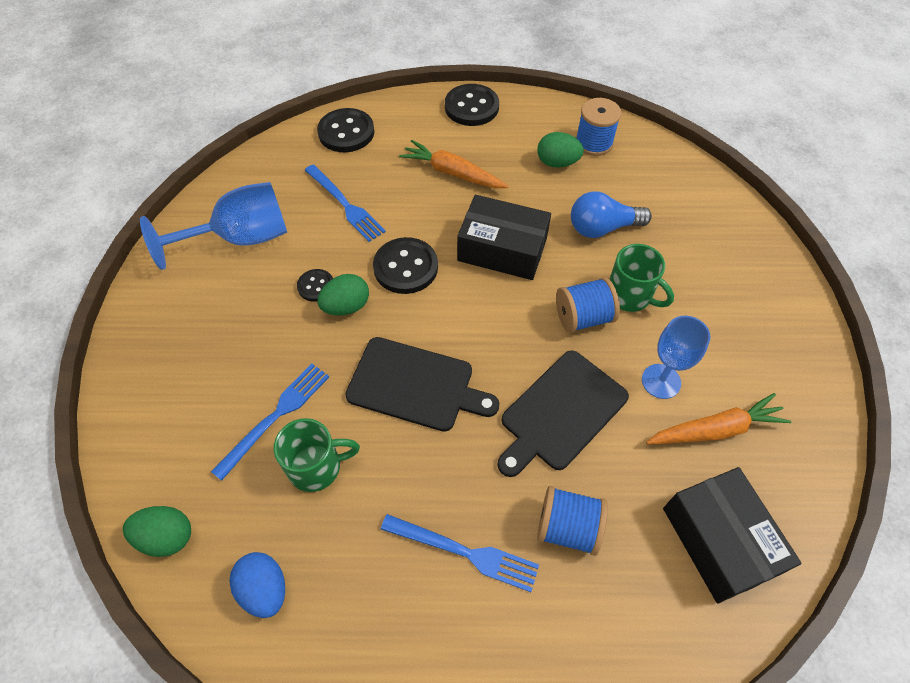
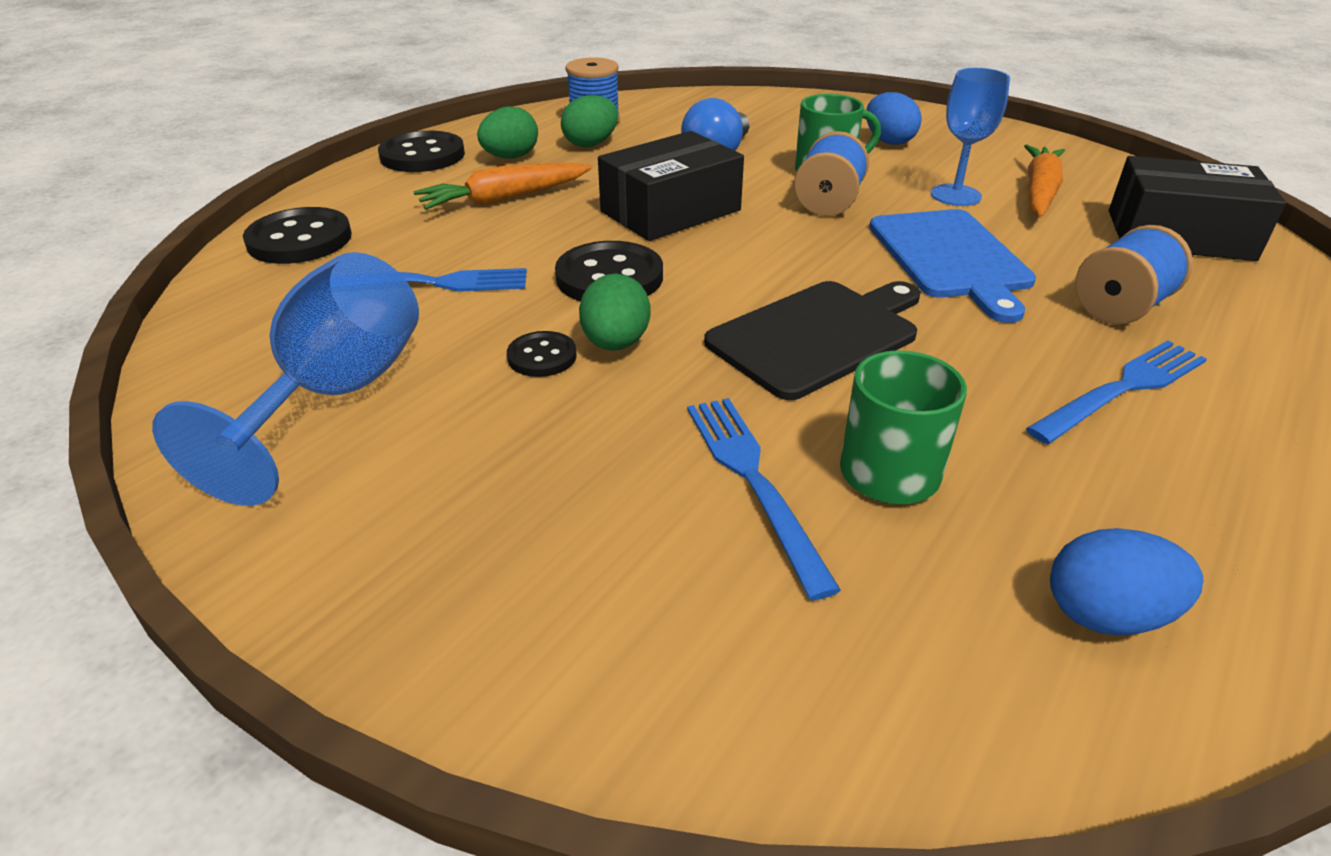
camera: 55 degrees left, 20 degrees down
(167, 537) = (918, 726): green egg -> green egg (510, 157)
(561, 412) = (950, 257): black cutting board -> blue cutting board
(721, 306) = (888, 141): none -> blue egg

